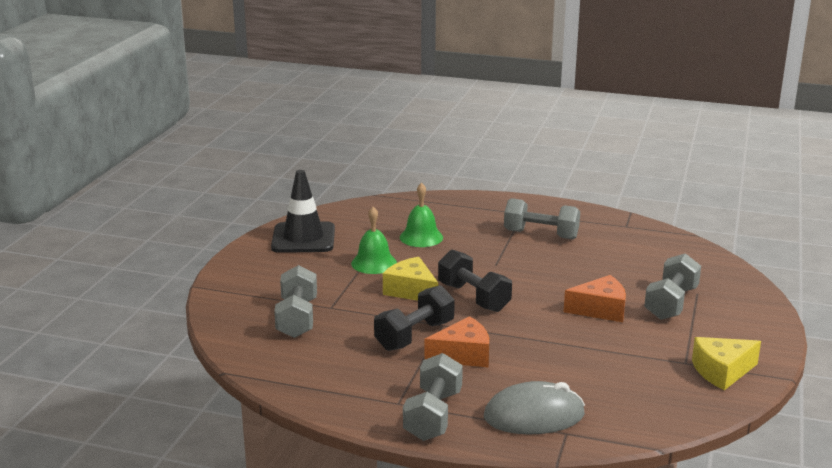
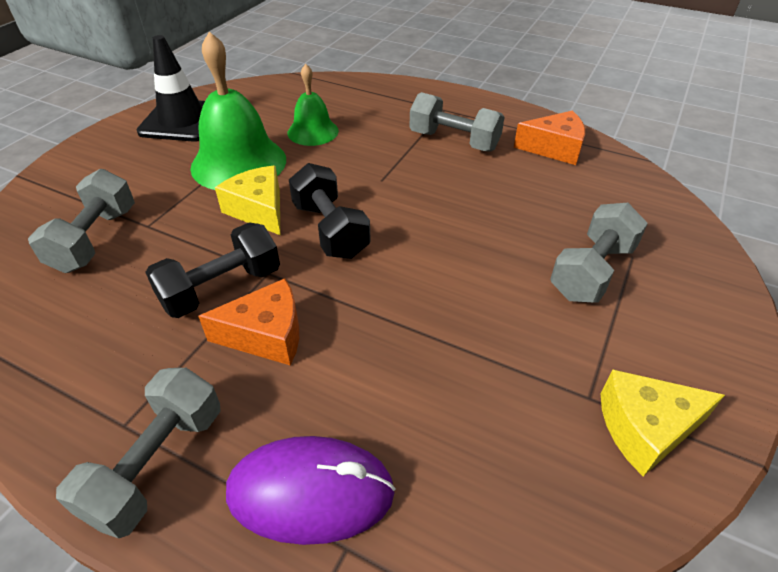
camera: 10 degrees right, 20 degrees up
(374, 263) = (239, 163): green bell -> green bell, size x1.72
(534, 416) = (311, 492): grey mouse -> purple mouse
(600, 310) = (490, 271): orange cheese -> orange cheese (554, 148)

